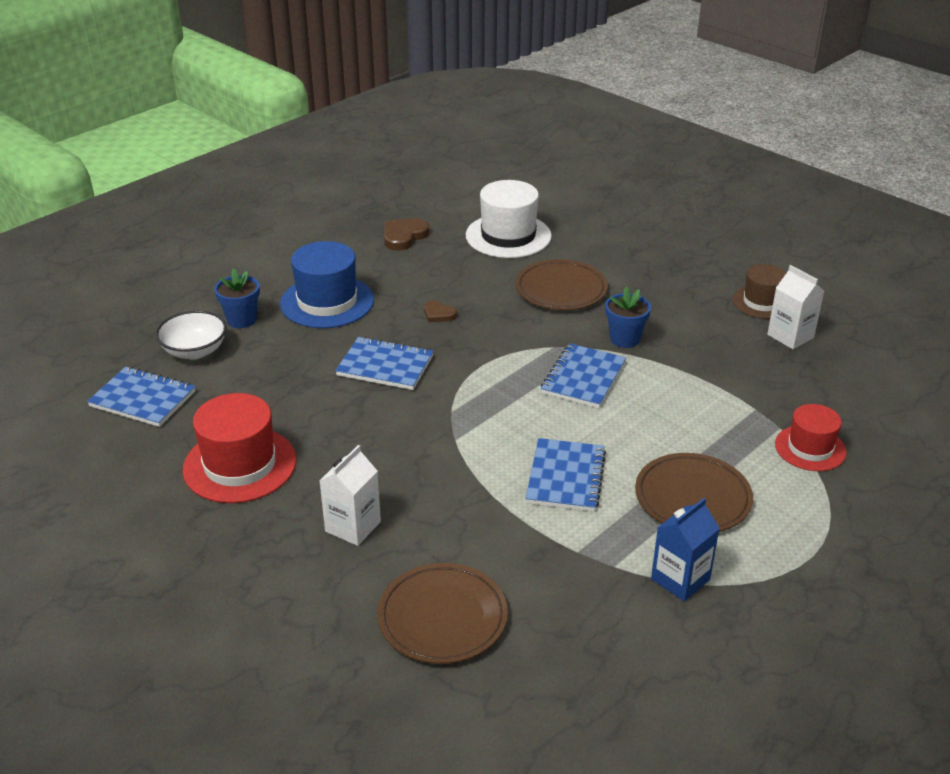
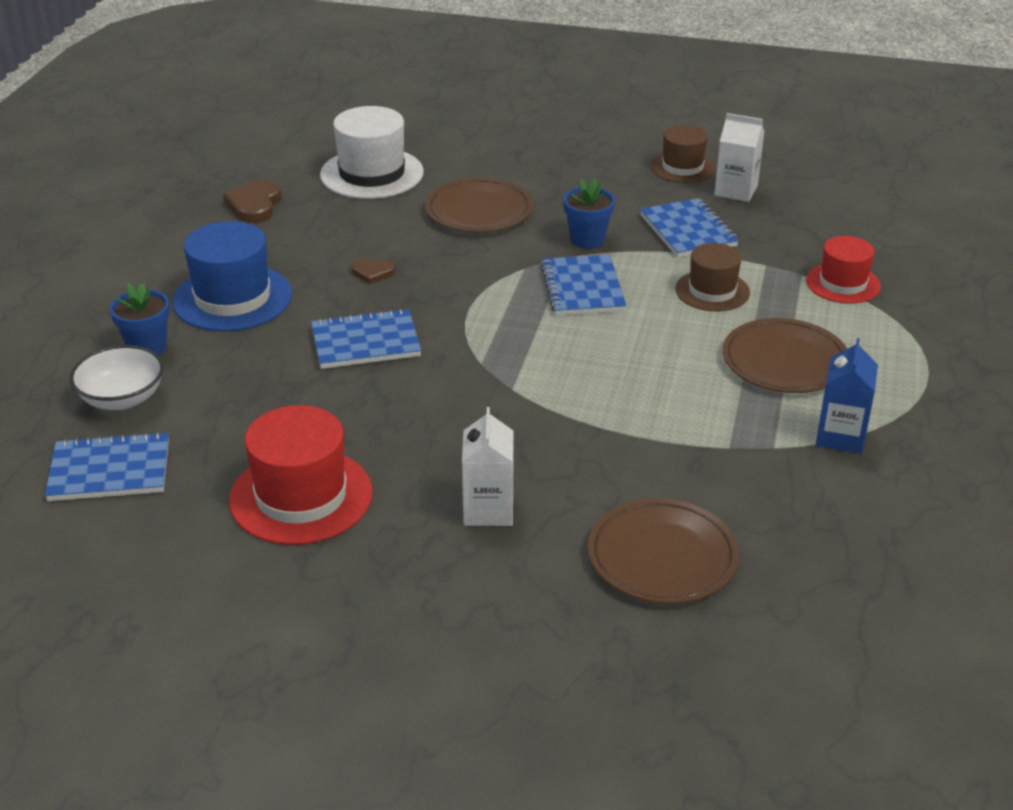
camera: 30 degrees left, 0 degrees up
(566, 477) = (654, 385): blue notebook -> blue notebook (688, 231)
(687, 416) = (712, 291): none -> brown hat

